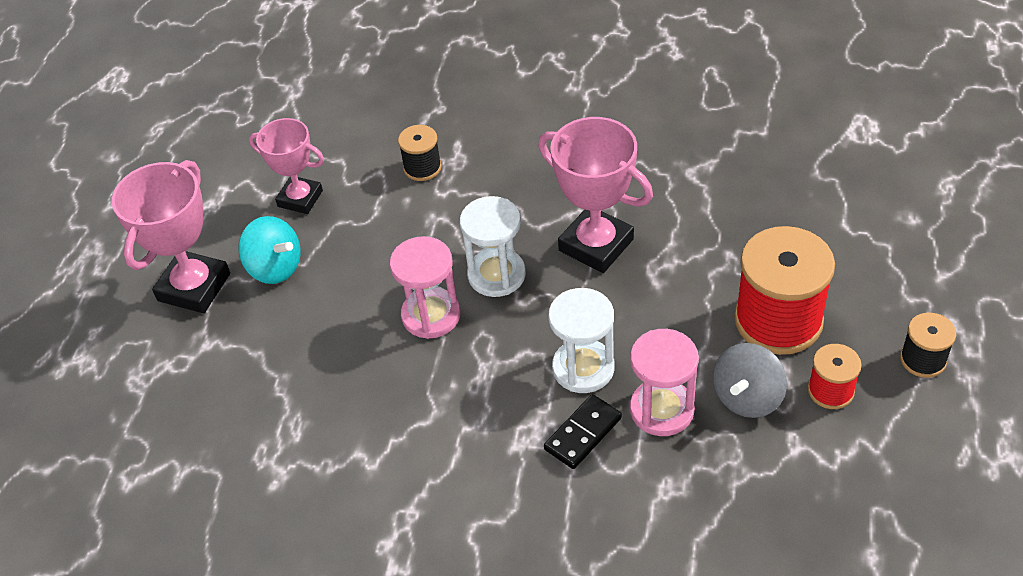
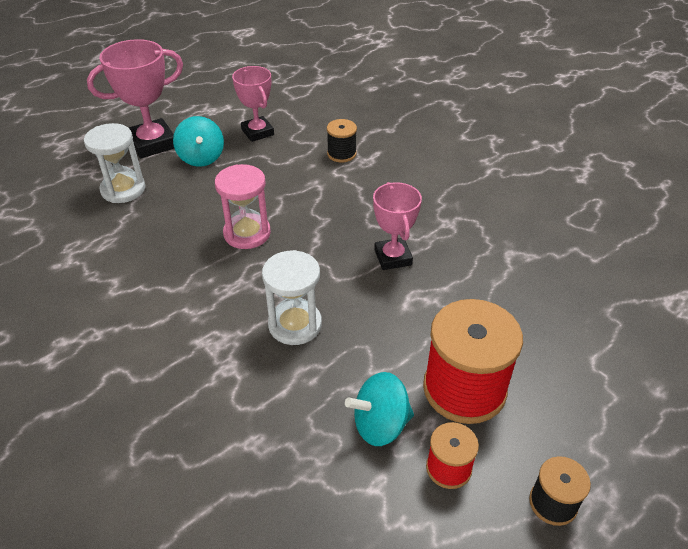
camera: 35 degrees right, 5 degrees down
(496, 275) = (311, 236): white hourglass -> white hourglass (123, 189)
(583, 433) = (245, 364): black domino -> none
(596, 245) = (393, 257): pink trophy -> pink trophy, size x0.66
(662, 410) = (312, 388): pink hourglass -> none
(747, 397) = (380, 425): grey spinning top -> turquoise spinning top

